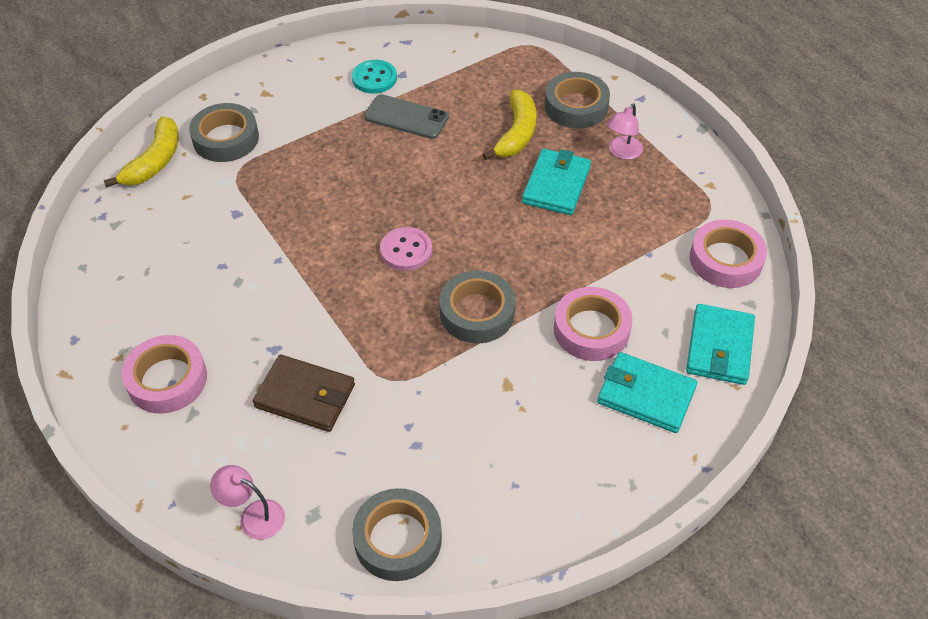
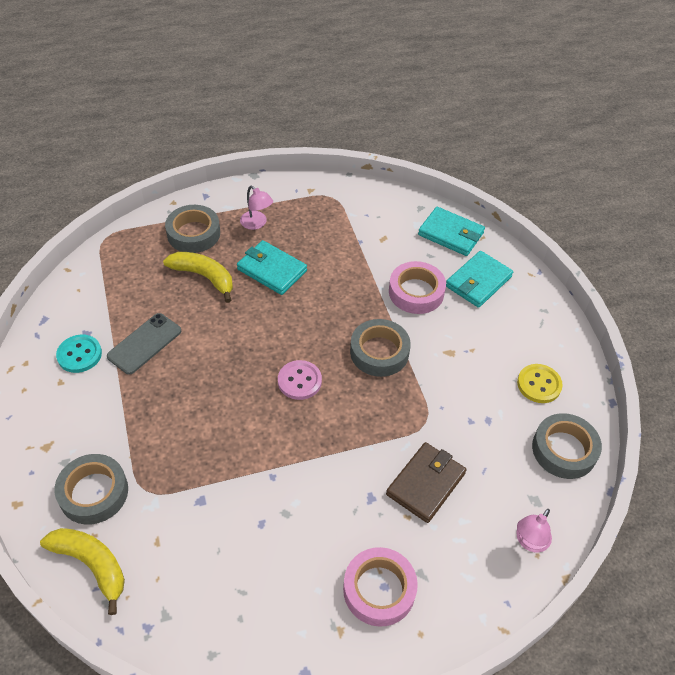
camera: 75 degrees left, 0 degrees up
(494, 495) = (539, 384): none -> yellow button
(725, 260) = (380, 206): pink tape -> none

